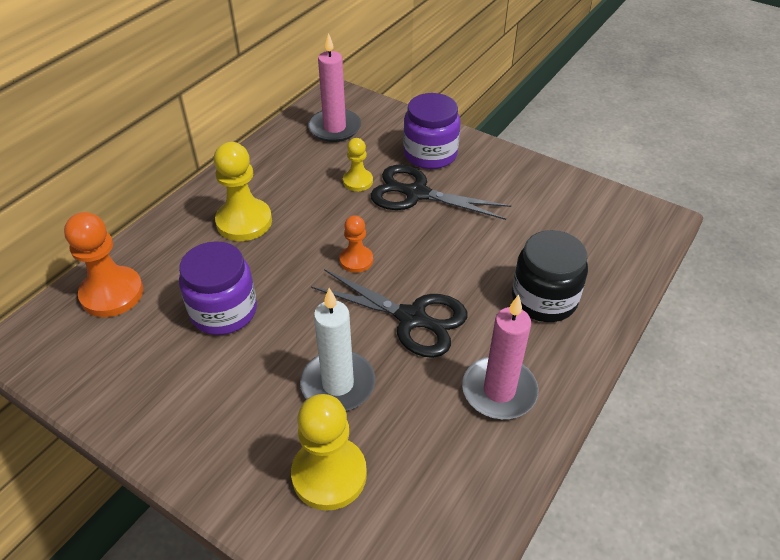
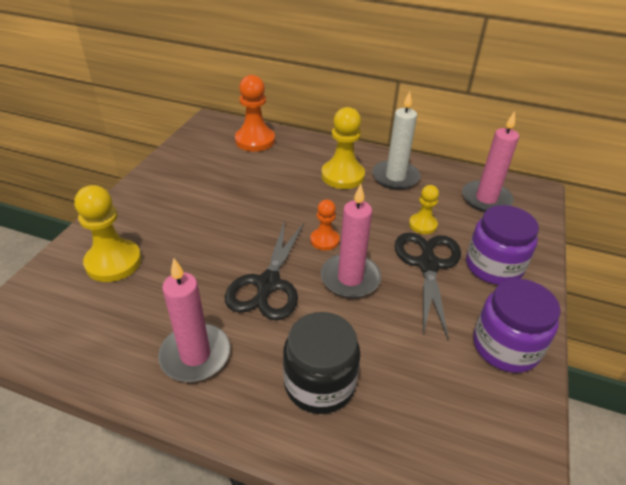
camera: 75 degrees right, 5 degrees down
(224, 311) = (251, 186): purple jar -> purple jar (505, 346)
(338, 384) = (193, 252): white candle -> white candle (395, 177)
(420, 252) = (350, 278): none -> pink candle

